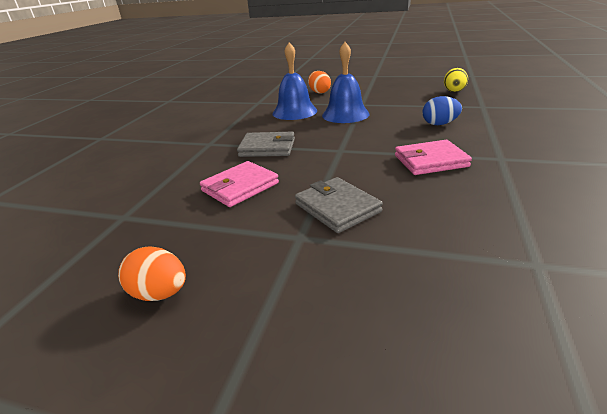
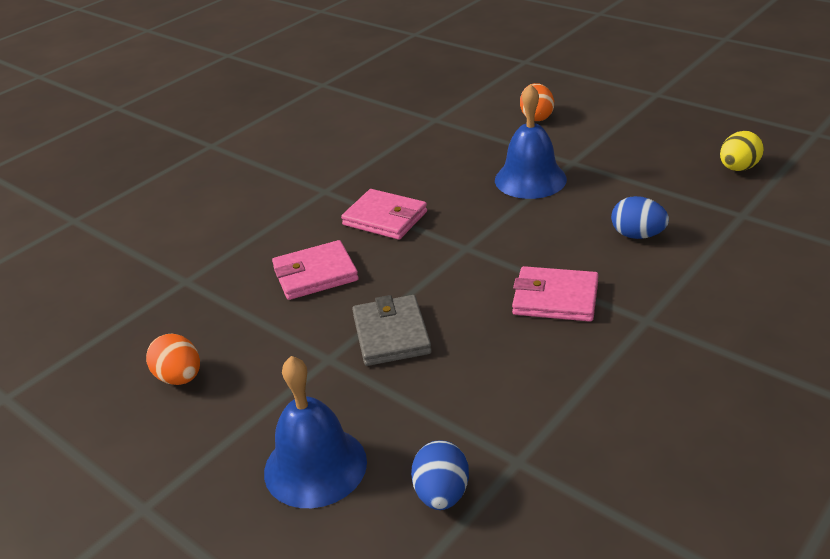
camera: 25 degrees right, 5 degrees up
(267, 148) = (385, 218): grey wallet -> pink wallet
(294, 112) = (468, 155): blue bell -> blue bell (315, 466)
(513, 313) = (441, 494): none -> blue egg

